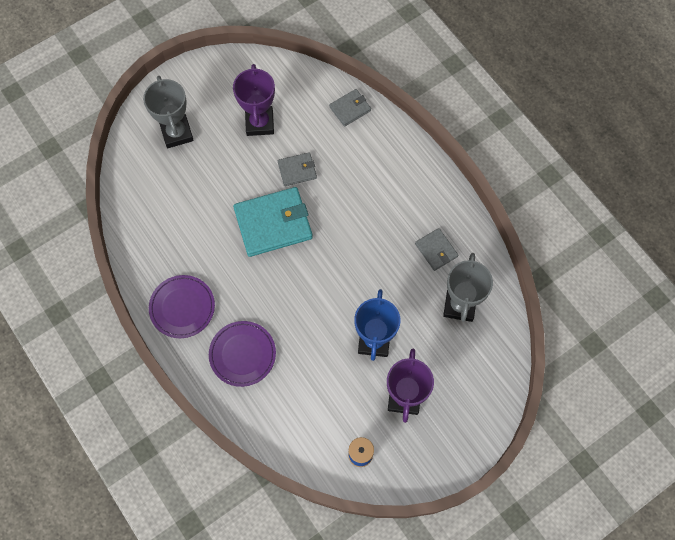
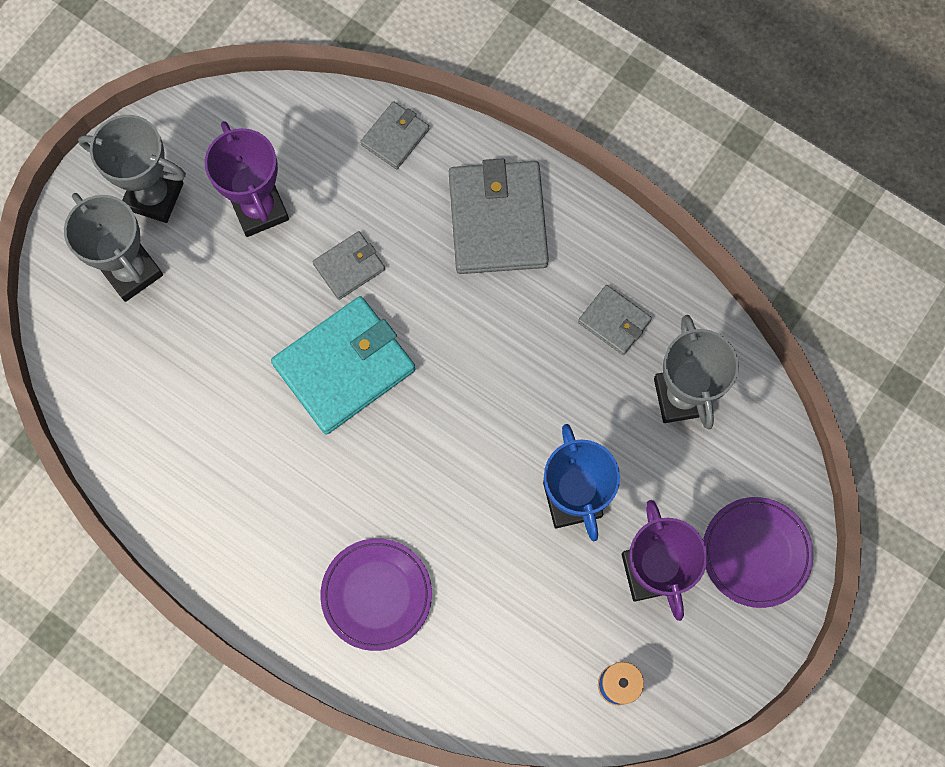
camera: 20 degrees left, 5 degrees up
(182, 307) = (252, 554): purple plate -> purple plate (756, 553)
(205, 97) = (154, 196): none -> grey trophy
(390, 172) = (497, 220): none -> grey wallet

